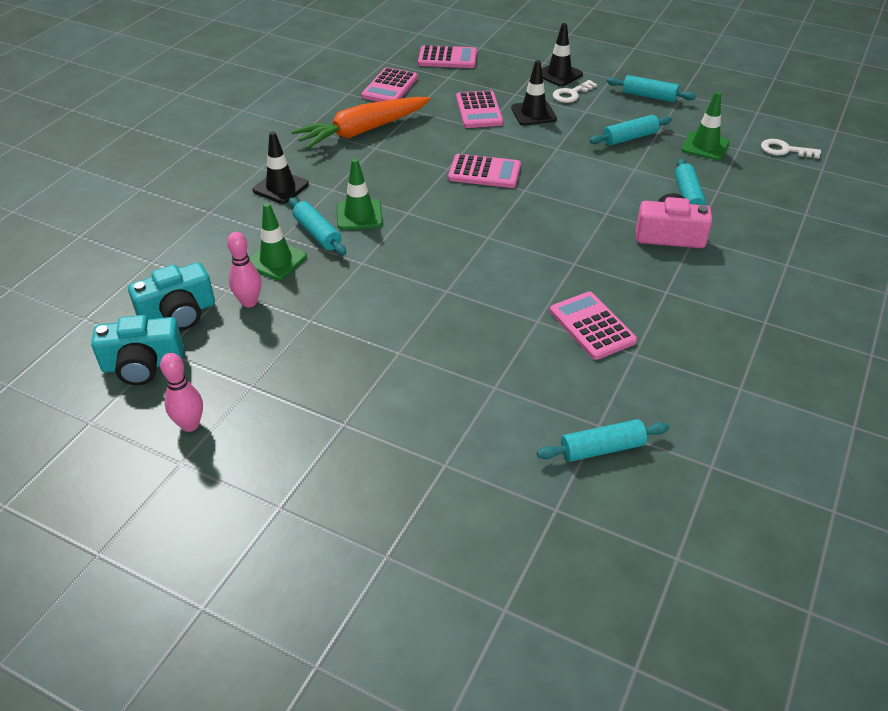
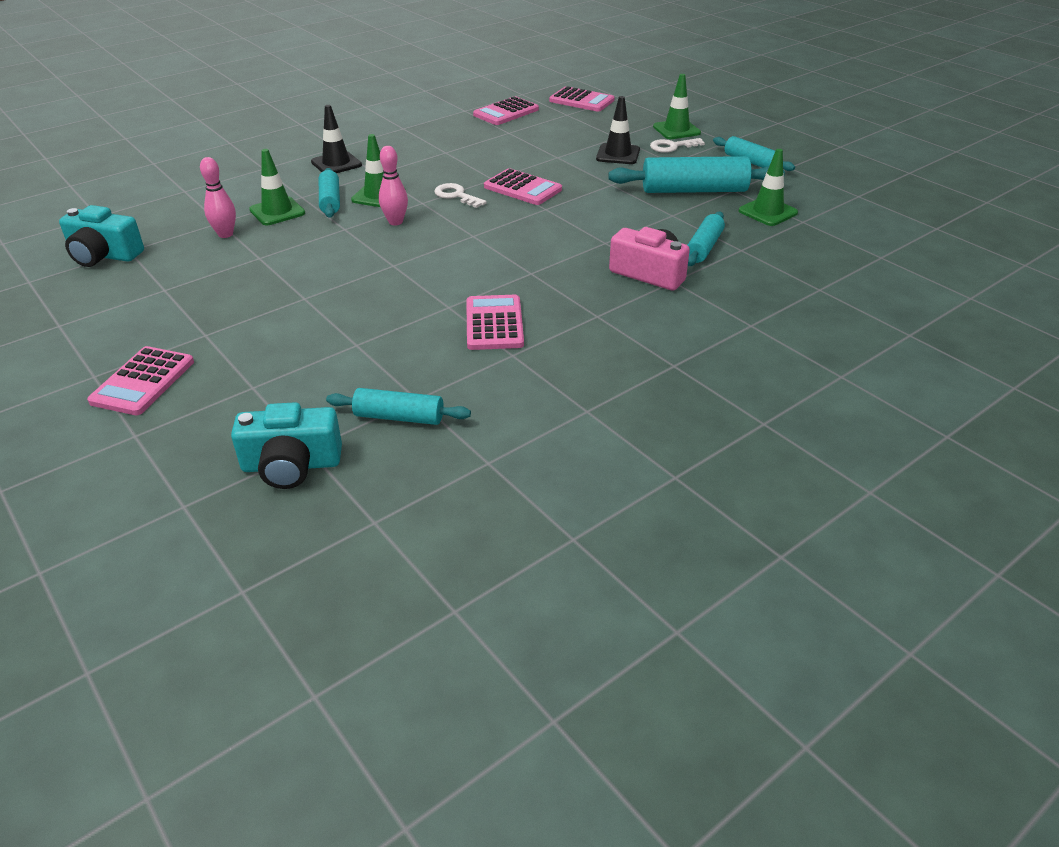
camera: 25 degrees right, 5 degrees down
(178, 314) = (165, 229): turquoise camera -> turquoise camera (291, 465)
(190, 425) = (92, 303): pink bowling pin -> pink bowling pin (395, 222)
(362, 131) = (447, 138): orange carrot -> none
(479, 110) = (568, 143): pink calculator -> pink calculator (143, 382)
(559, 74) = (676, 130): black traffic cone -> green traffic cone
(629, 138) = (694, 190): turquoise rolling pin -> turquoise rolling pin, size x1.70
(784, 150) = (854, 232): white key -> white key (456, 195)

